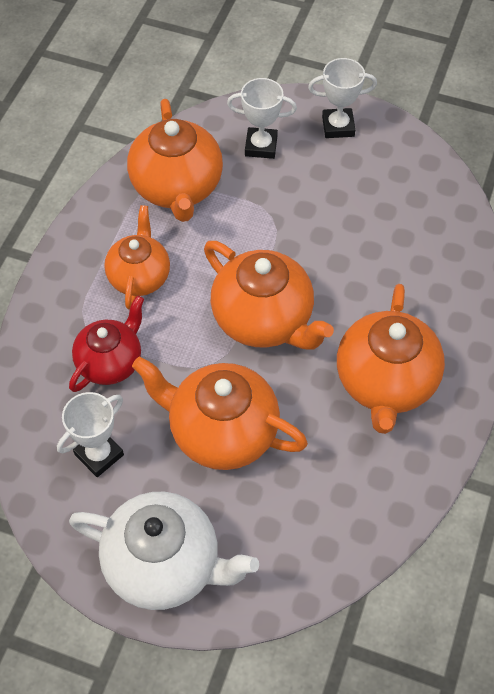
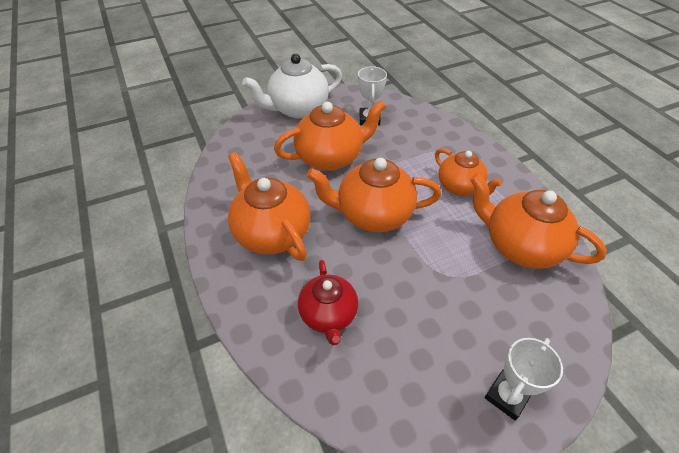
camera: 135 degrees right, 10 degrees down
(110, 362) = (414, 147): red teapot -> red teapot (328, 315)
(261, 146) = (525, 321): white trophy -> none

